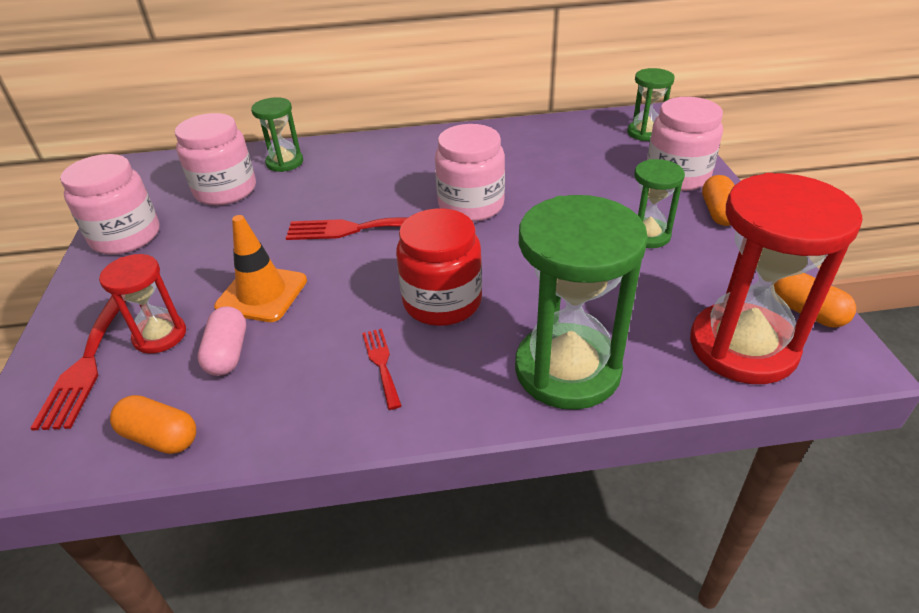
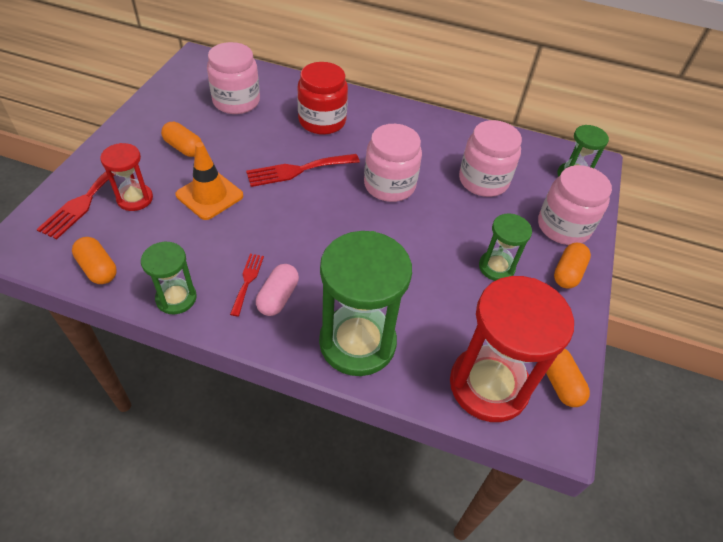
camera: 20 degrees right, 10 degrees up
(126, 236) = (156, 113): pink jar -> pink jar (483, 181)
(190, 258) = (184, 148): none -> orange capsule
(228, 353) = (165, 230): pink capsule -> pink capsule (278, 297)
(285, 162) = (288, 93): green hourglass -> green hourglass (176, 298)
(354, 229) = (298, 170): red fork -> red fork turned 45 degrees counterclockwise
(442, 302) = (315, 254): red jar -> red jar (322, 121)

